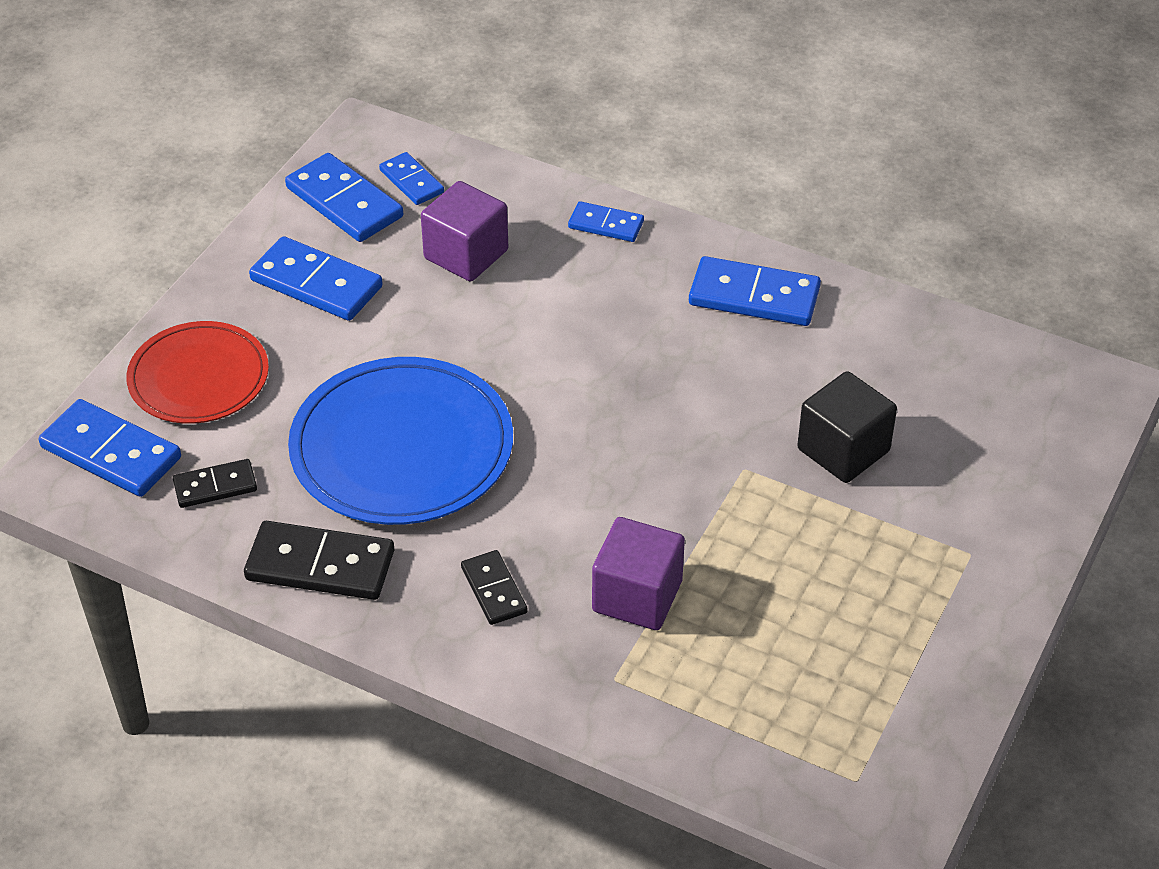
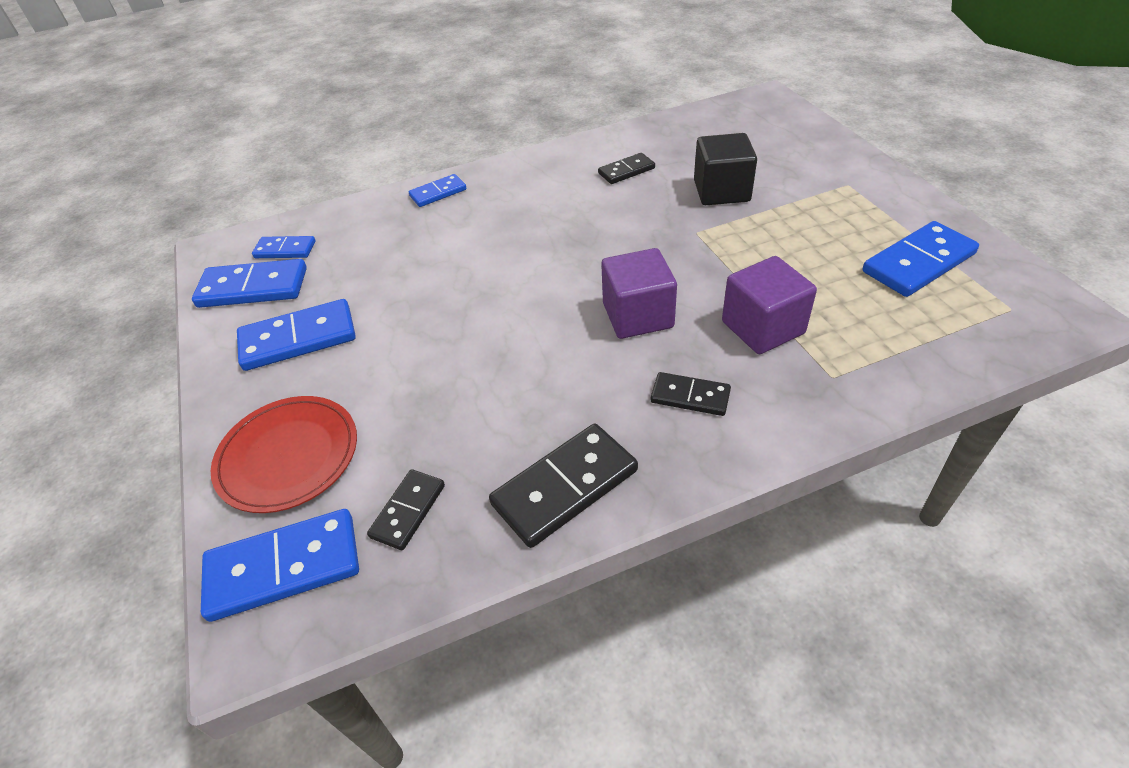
camera: 45 degrees left, 0 degrees up
(402, 448) = (502, 375): blue plate -> none
(466, 254) = (378, 257): purple cube -> purple cube (637, 316)
(754, 296) = (566, 168): blue domino -> blue domino (918, 263)
(801, 349) = (626, 171): none -> black domino

